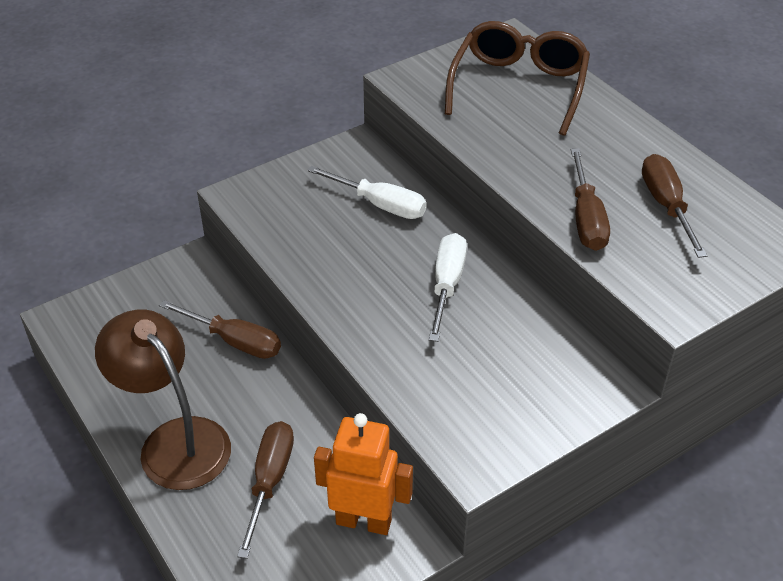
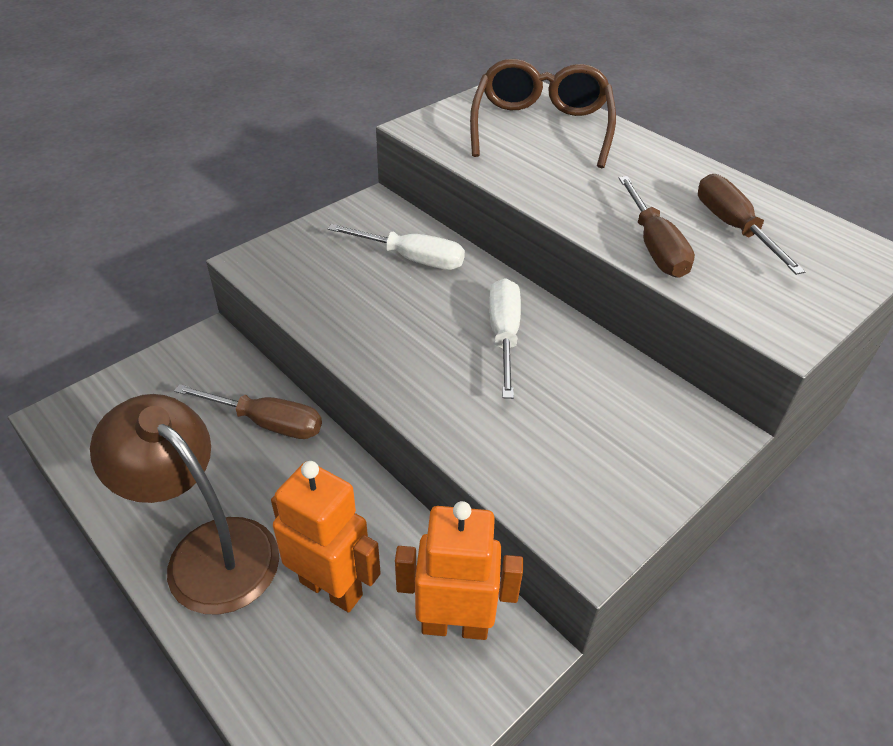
camera: 10 degrees left, 0 degrees up
(269, 481) = (331, 587): brown screwdriver -> orange robot

